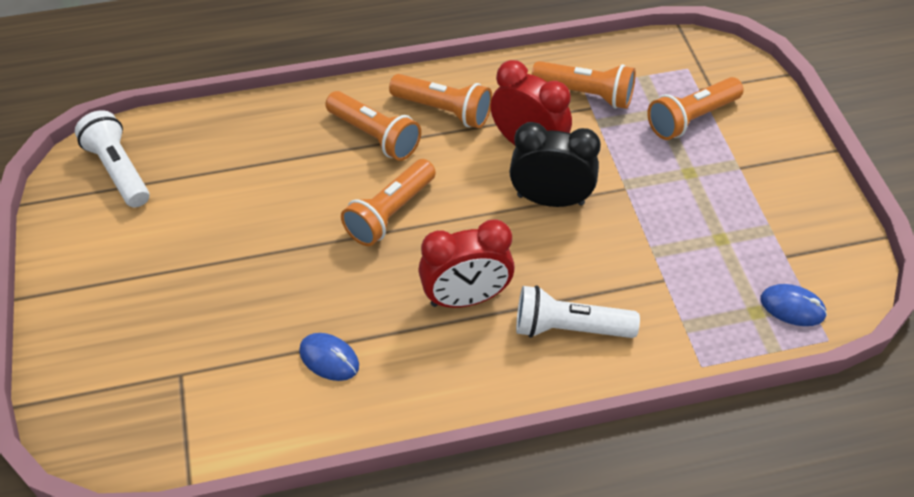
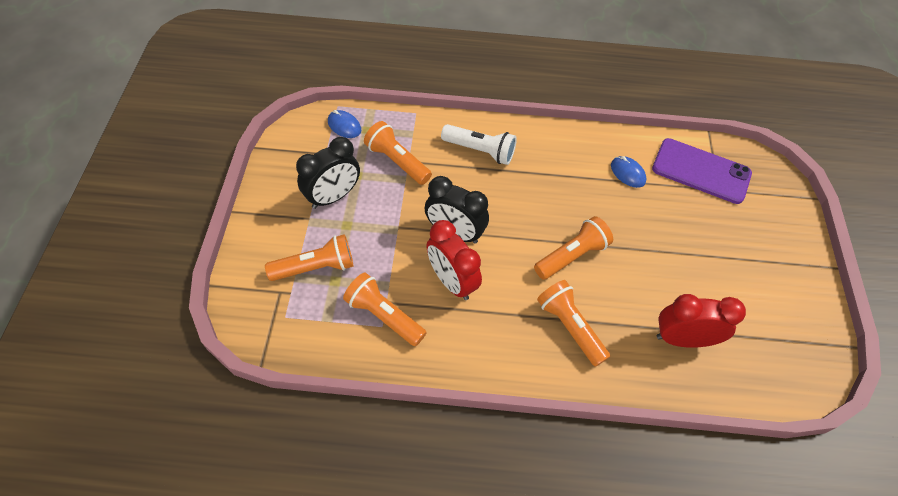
camera: 165 degrees left, 5 degrees up
(119, 170) = (782, 356): white flashlight -> none
(208, 399) = (701, 171): none -> purple phone
(444, 111) = (507, 335): orange flashlight -> orange flashlight (397, 161)
(466, 298) = (536, 184): red clock -> red clock (682, 339)
(730, 200) = (333, 197): none -> black clock

